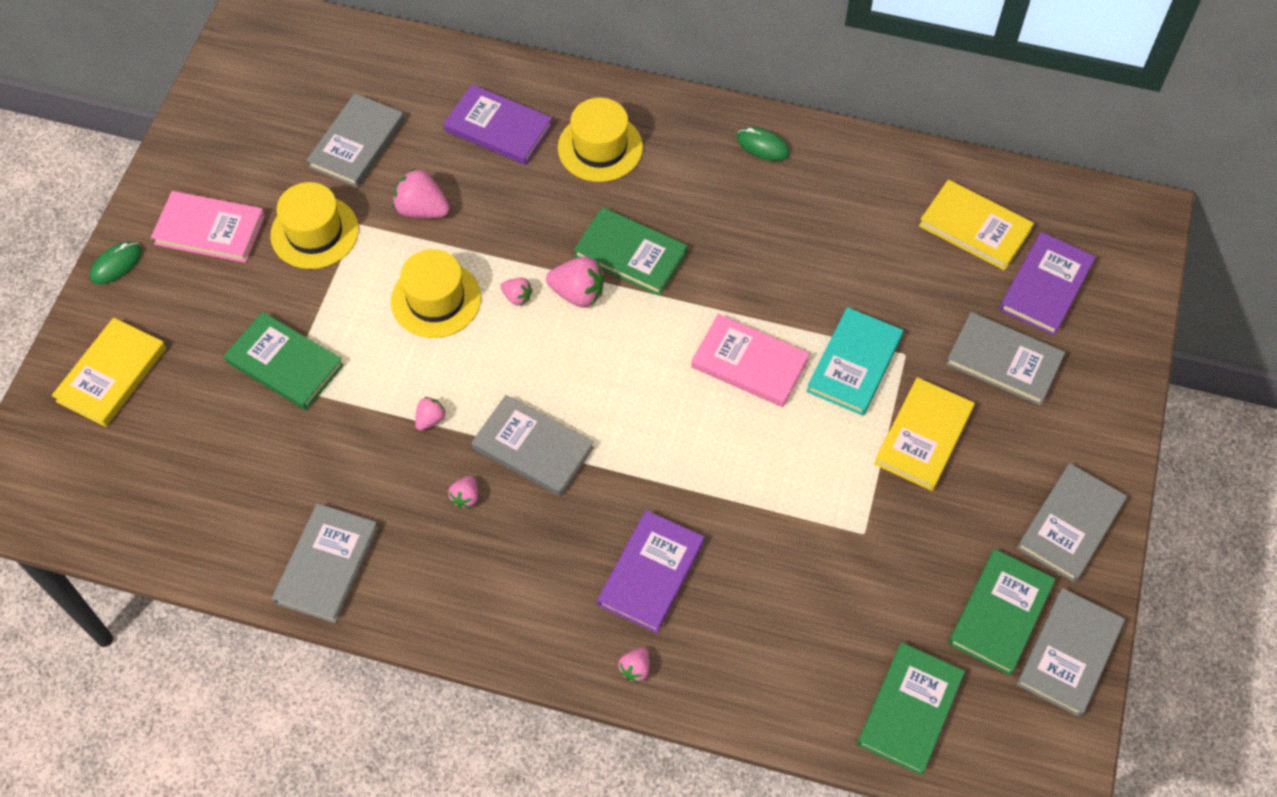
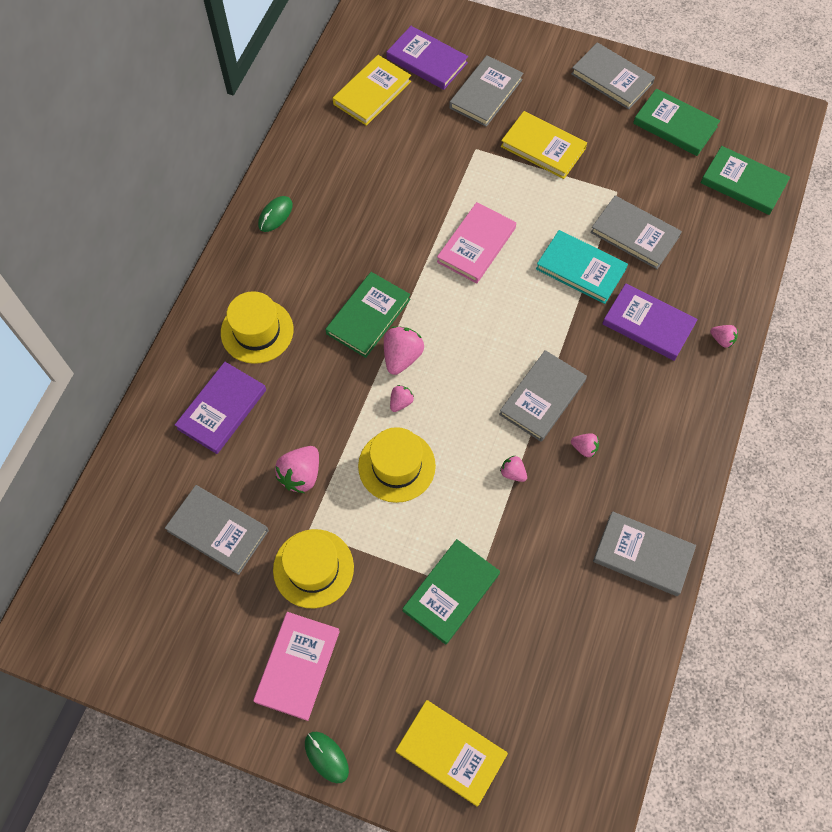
camera: 85 degrees left, 5 degrees up
(854, 364) = (481, 180): turquoise book -> turquoise book (580, 269)
(1069, 654) = (701, 94): grey book -> grey book (634, 234)

